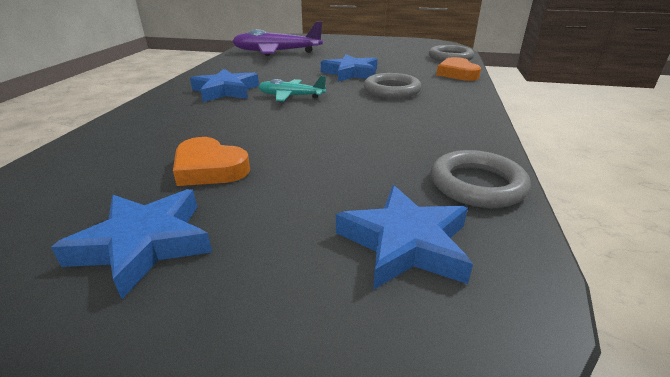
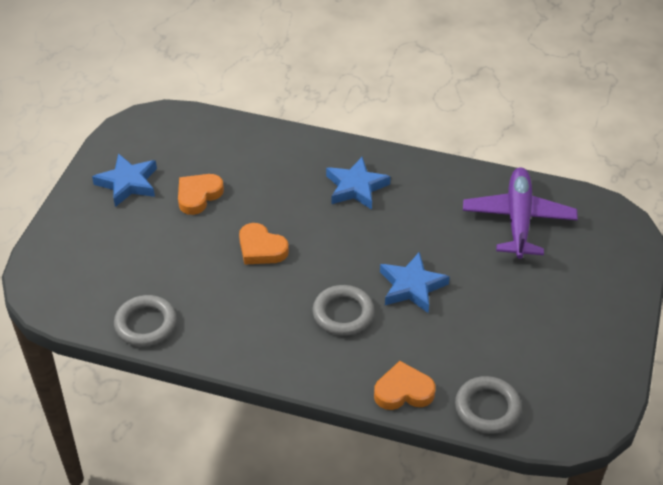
camera: 95 degrees right, 15 degrees up
(291, 96) = (334, 234): turquoise plane -> none
(315, 124) = (261, 248): none -> orange heart
(405, 243) = (100, 277): blue star -> none

